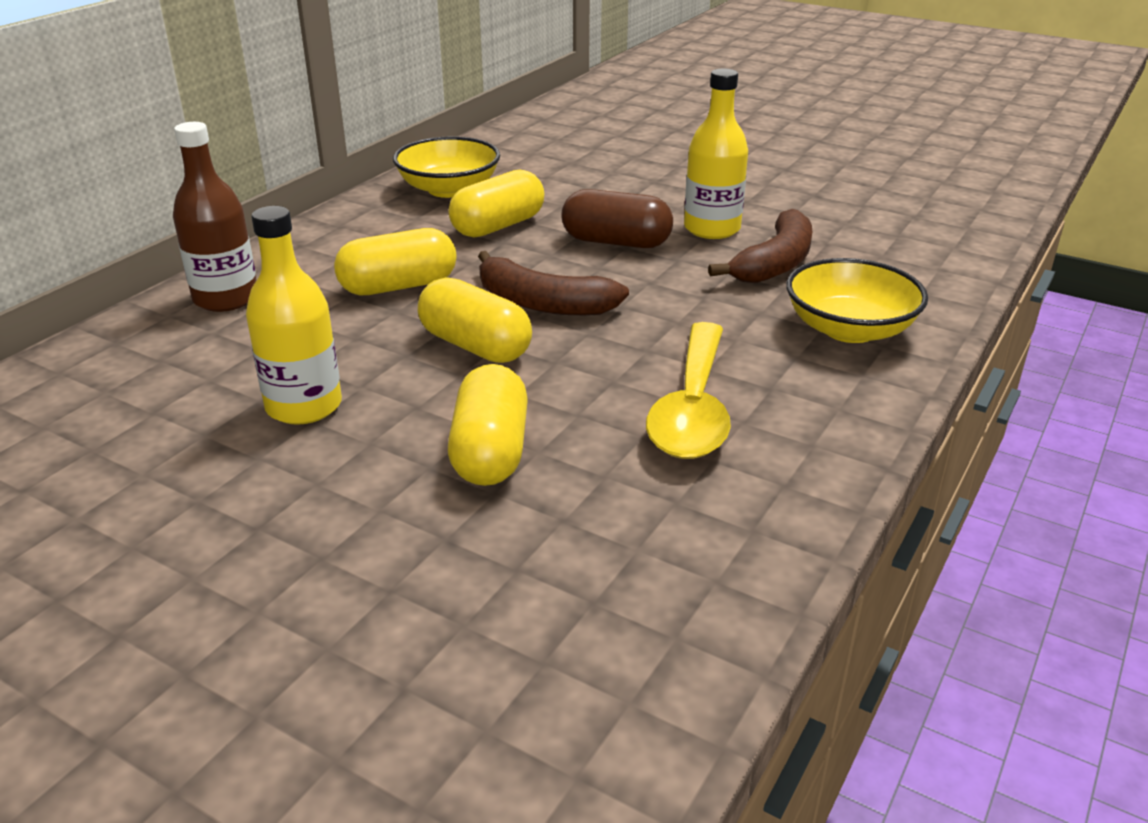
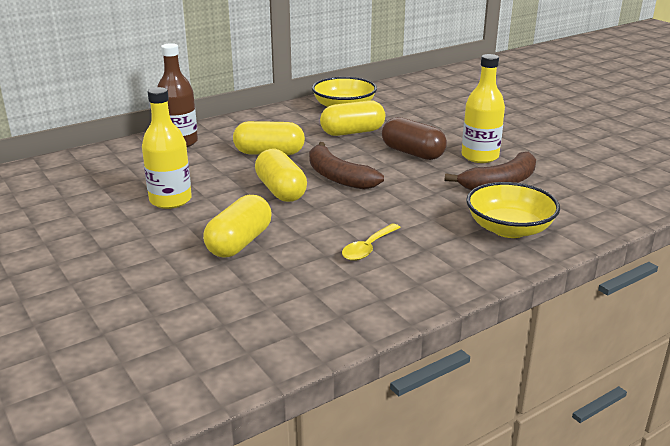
camera: 25 degrees right, 5 degrees down
(693, 408) = (368, 248): yellow spoon -> yellow spoon, size x0.54

